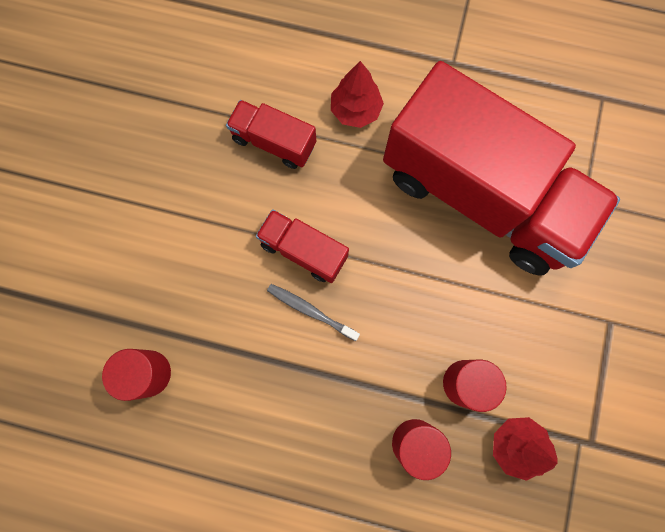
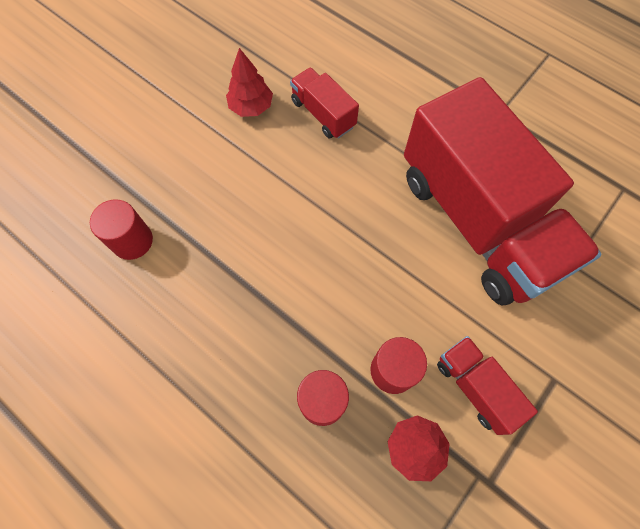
camera: 25 degrees right, 10 degrees down
(303, 251) = (305, 202): red truck -> red truck (475, 387)
(310, 311) = (287, 250): grey toothbrush -> none
(355, 110) = (401, 116): red tree -> red tree (251, 107)

